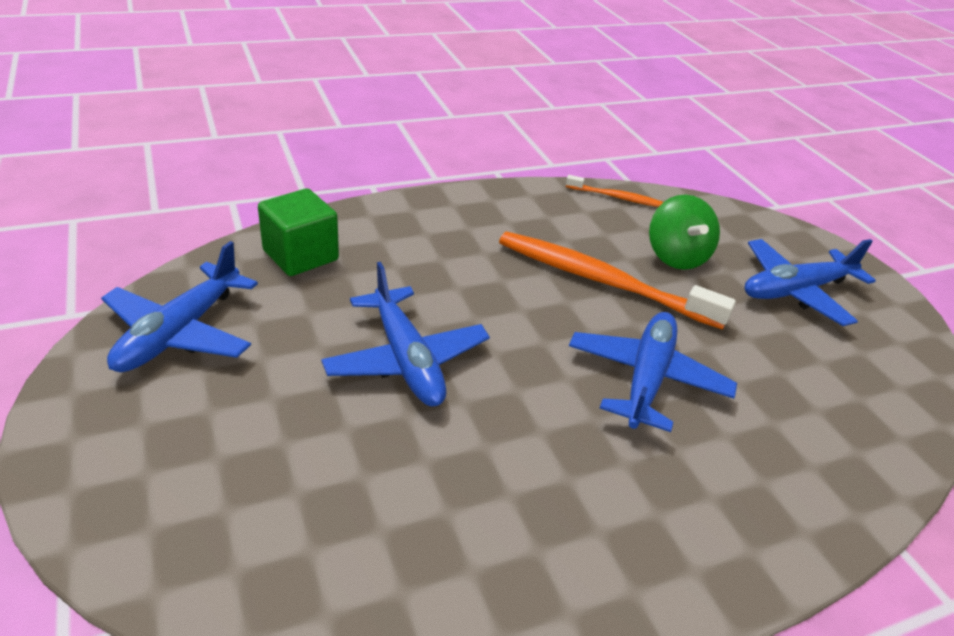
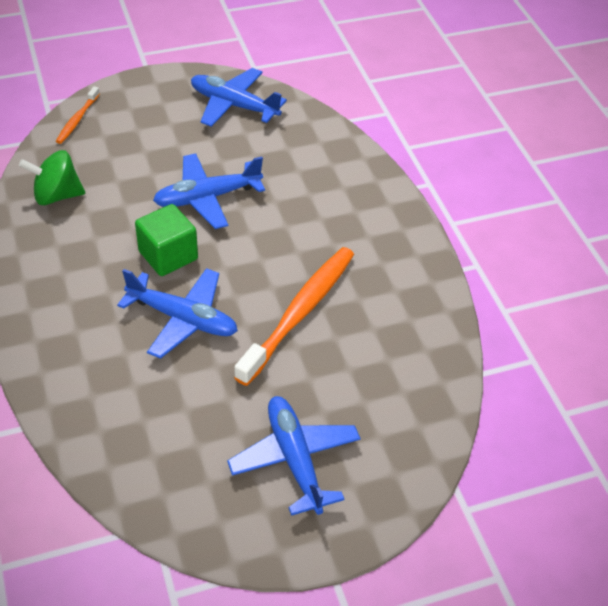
camera: 95 degrees right, 10 degrees up
(300, 255) = (317, 147): green cube -> green cube (168, 255)
(616, 197) = (441, 348): orange toothbrush -> orange toothbrush (77, 119)
(676, 256) = (341, 374): green spinning top -> green spinning top (57, 195)

